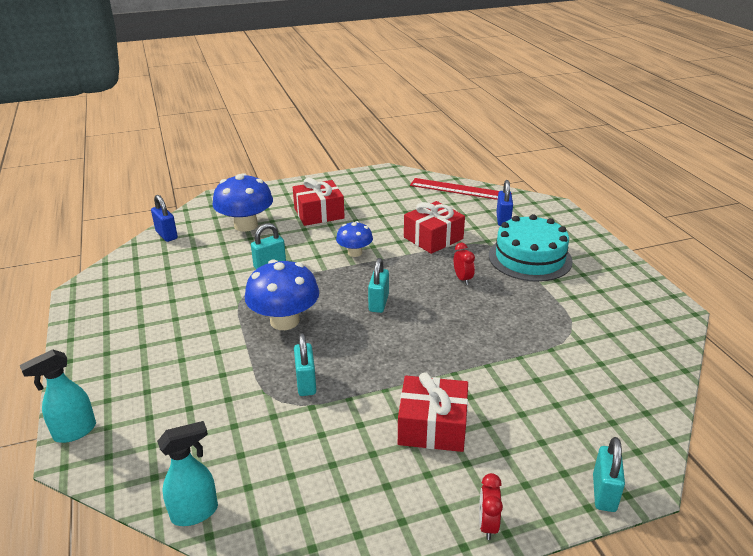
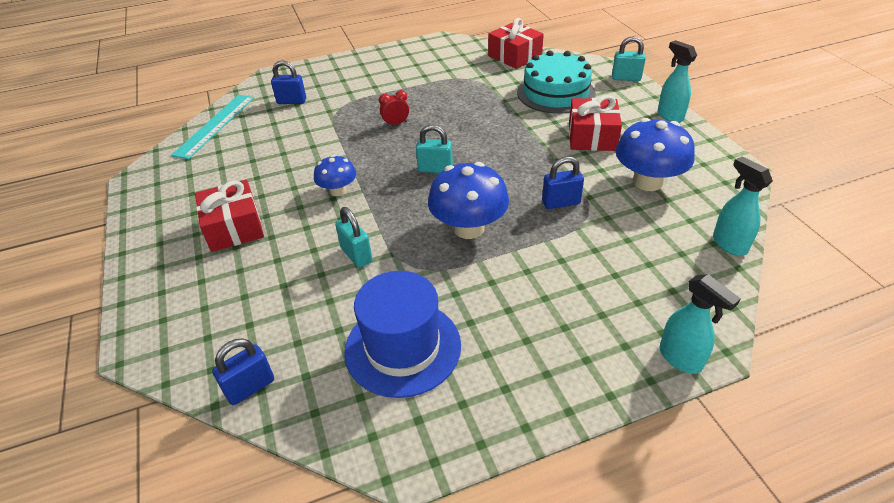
camera: 90 degrees left, 10 degrees up
(167, 288) = (403, 347): none -> blue hat
(246, 225) = (245, 295): blue mushroom -> blue mushroom (647, 182)
(306, 383) = (561, 203): turquoise padlock -> blue padlock
(433, 238) = (318, 140): red gift -> red gift (514, 56)
(460, 189) = (215, 125): red ruler -> turquoise ruler
(487, 524) = (669, 116): red clock -> turquoise spray bottle
(530, 258) = (364, 90): turquoise cake -> turquoise cake (556, 93)

